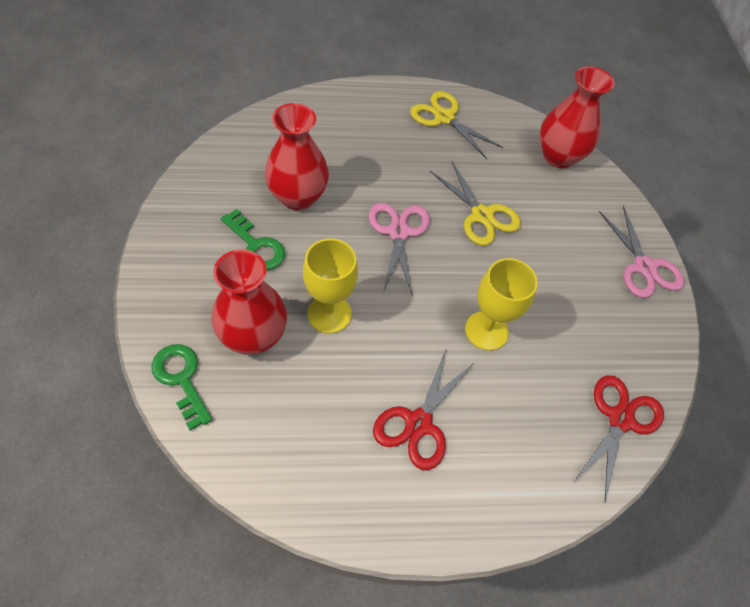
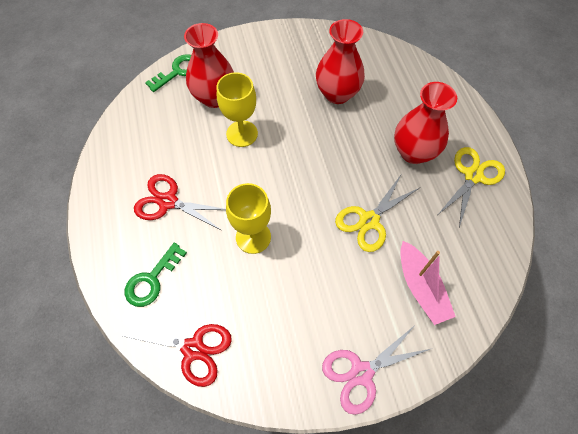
camera: 85 degrees right, 5 degrees up
(256, 246) = (285, 81): green key -> green key (152, 280)
(398, 232) = (327, 162): pink scissors -> none
(558, 156) = (473, 282): red vase -> red vase (413, 152)
(561, 196) = (420, 287): none -> pink boat

